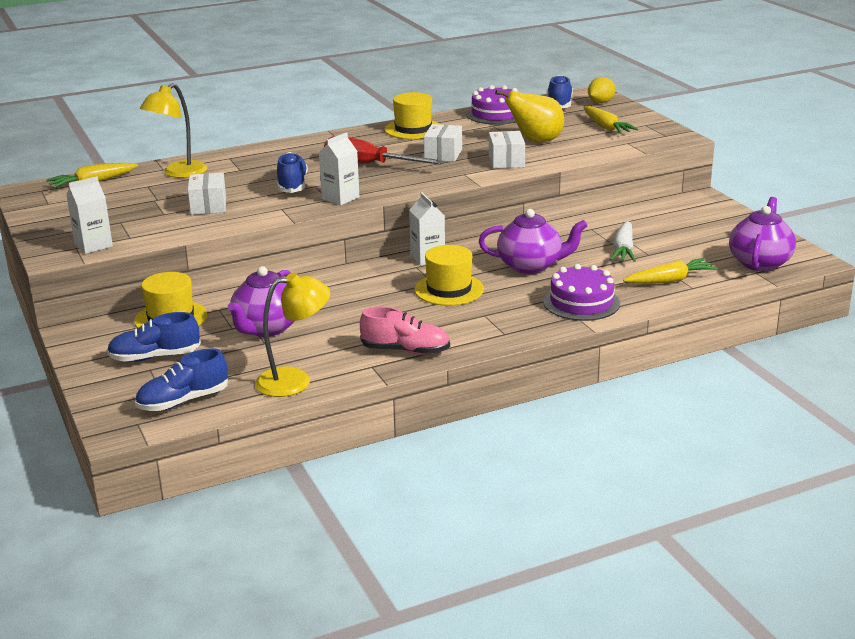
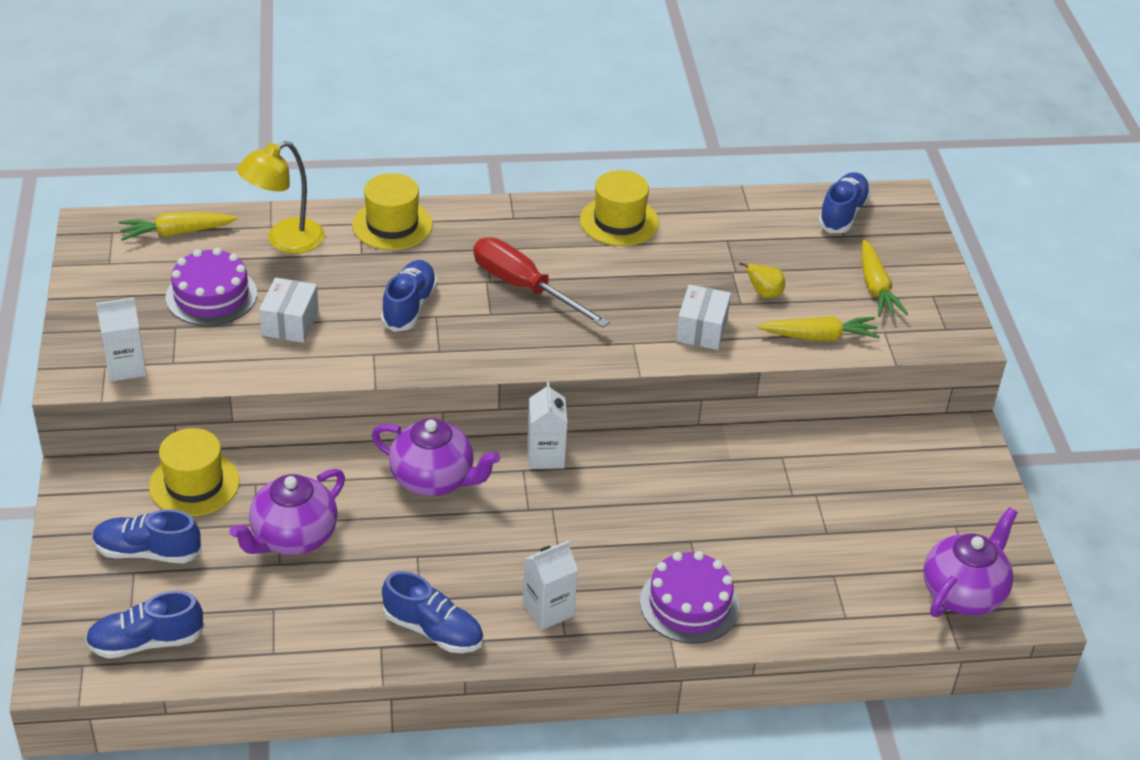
camera: 15 degrees right, 15 degrees up
(295, 380) = (283, 645): yellow lamp -> none
(340, 198) = (454, 352): white carton -> white carton (548, 610)
(405, 350) = (433, 630): pink shoe -> blue shoe
(443, 154) = (628, 291): white box -> none
(449, 289) = (540, 528): yellow hat -> yellow hat (392, 225)
(496, 114) = (745, 215): purple cake -> purple cake (211, 295)
(531, 266) = (664, 512): purple teapot -> purple teapot (433, 479)
(535, 141) = (764, 294): yellow pear -> yellow pear, size x0.49
(600, 102) = (901, 225): yellow lemon -> none
(623, 249) = (800, 513): white carrot -> none
(670, 280) = (824, 594): yellow carrot -> yellow carrot (819, 337)

